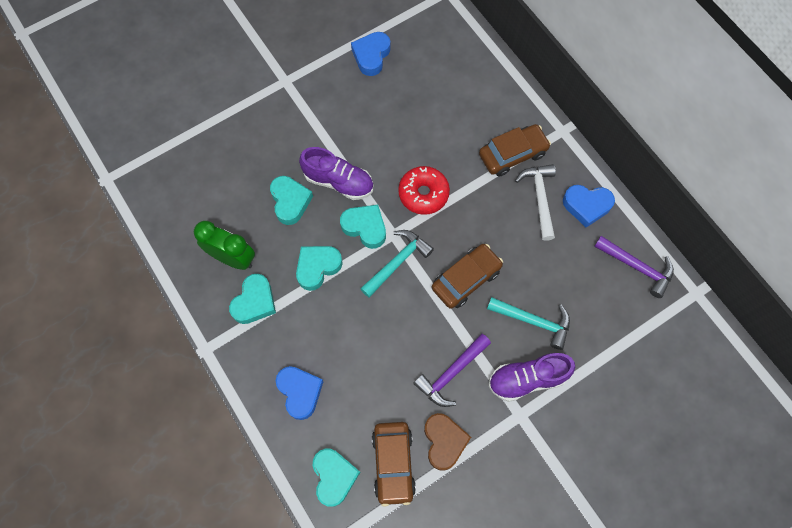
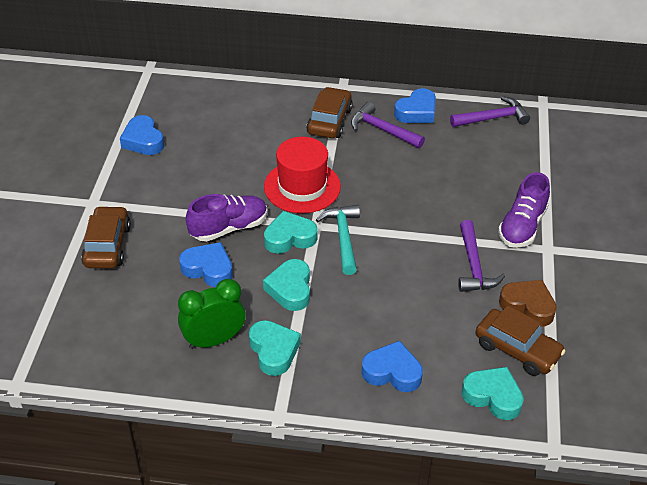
camera: 50 degrees left, 25 degrees down
(290, 202) = (208, 269): turquoise heart -> blue heart
(423, 194) = (302, 187): red donut -> red hat
(466, 279) = (403, 208): brown car -> brown car (107, 245)
(533, 321) = (478, 194): turquoise hammer -> none
(539, 198) = (382, 130): white hammer -> purple hammer

